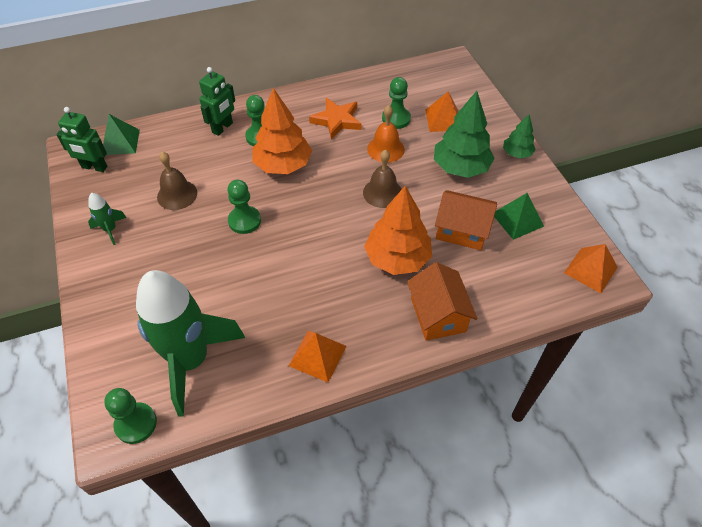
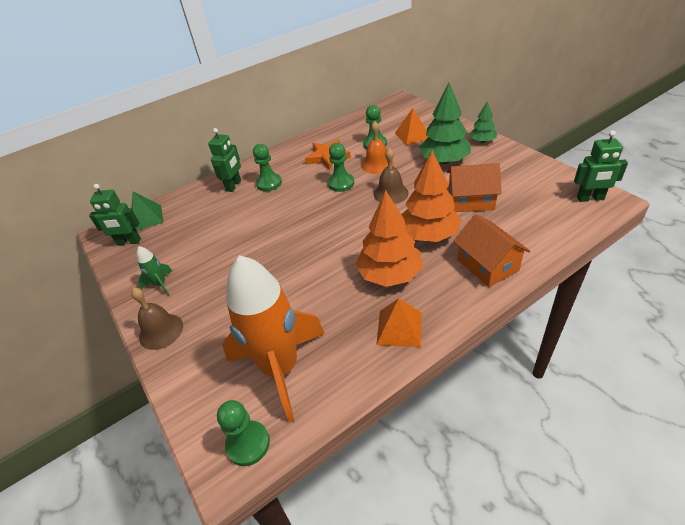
camera: 10 degrees left, 10 degrees down
(177, 194) = (213, 242): brown bell -> brown bell (161, 331)
(191, 360) = (280, 368): green rocket -> orange rocket
(244, 221) = (282, 244): green pawn -> green pawn (341, 183)
(283, 165) = (297, 197): orange tree -> orange tree (389, 275)
(517, 219) = (510, 182): green pyramid -> none
(590, 270) = (590, 198): orange pyramid -> green robot

